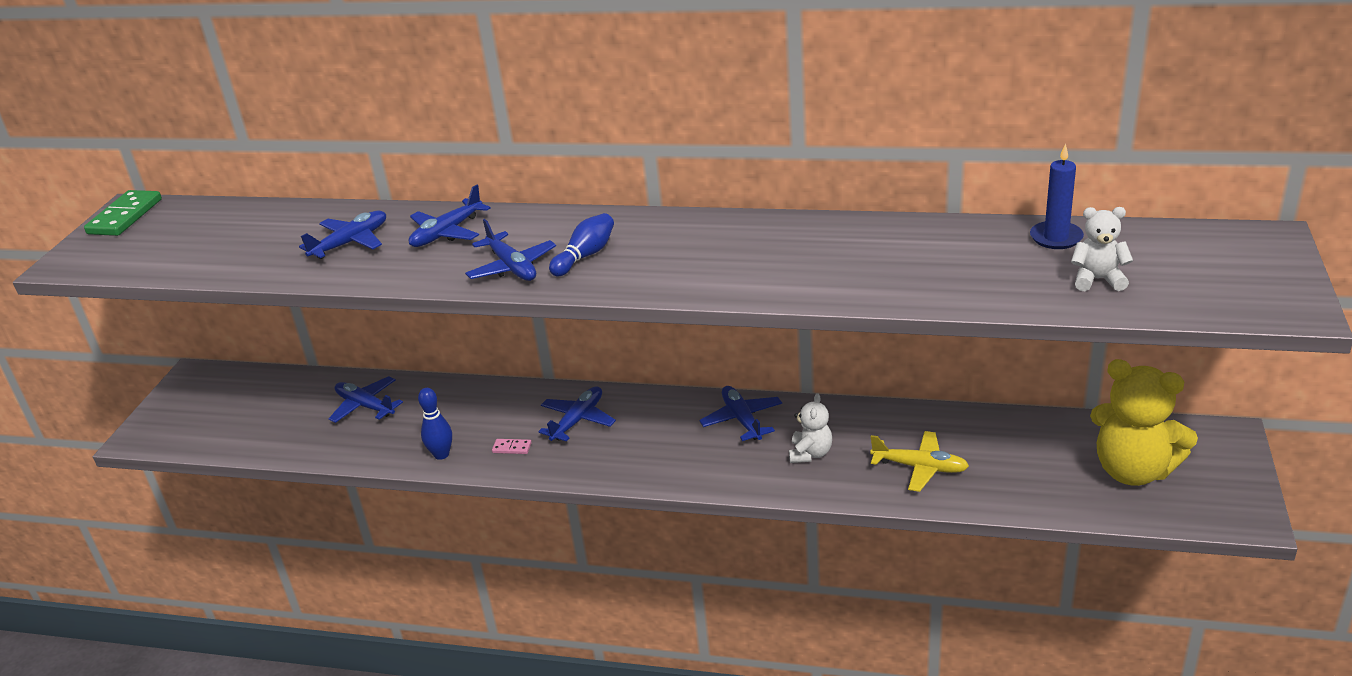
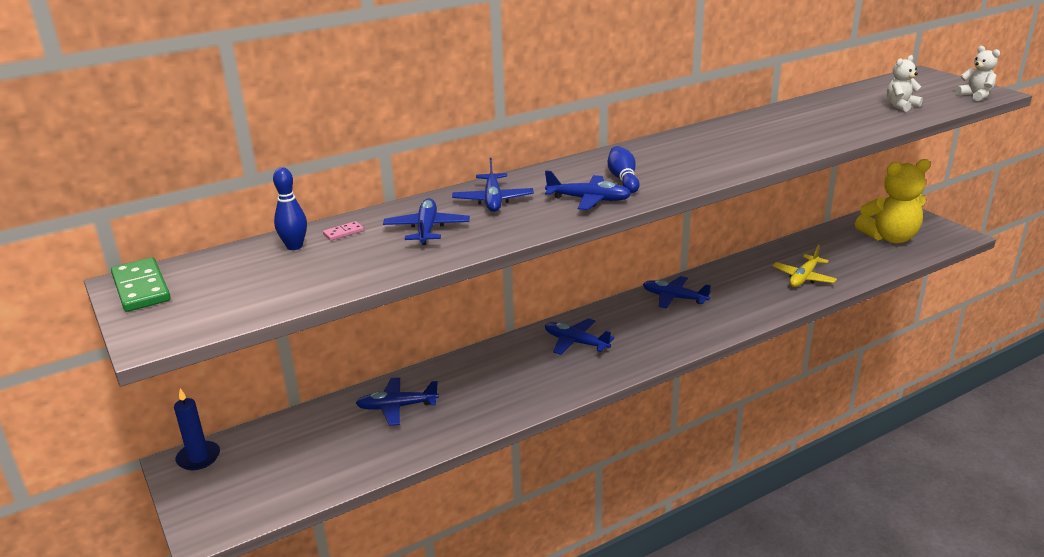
camera: 45 degrees left, 5 degrees down
(441, 454) = (516, 404): blue bowling pin -> blue bowling pin (294, 246)
(512, 448) = (560, 377): pink domino -> pink domino (343, 233)
(578, 420) = (575, 342): blue plane -> blue plane turned 45 degrees counterclockwise
(810, 453) = (740, 296): white teddy bear -> white teddy bear (975, 96)
(920, 467) = (803, 277): yellow plane -> yellow plane turned 150 degrees clockwise
(1056, 238) = (845, 97): blue candle -> blue candle (198, 458)

